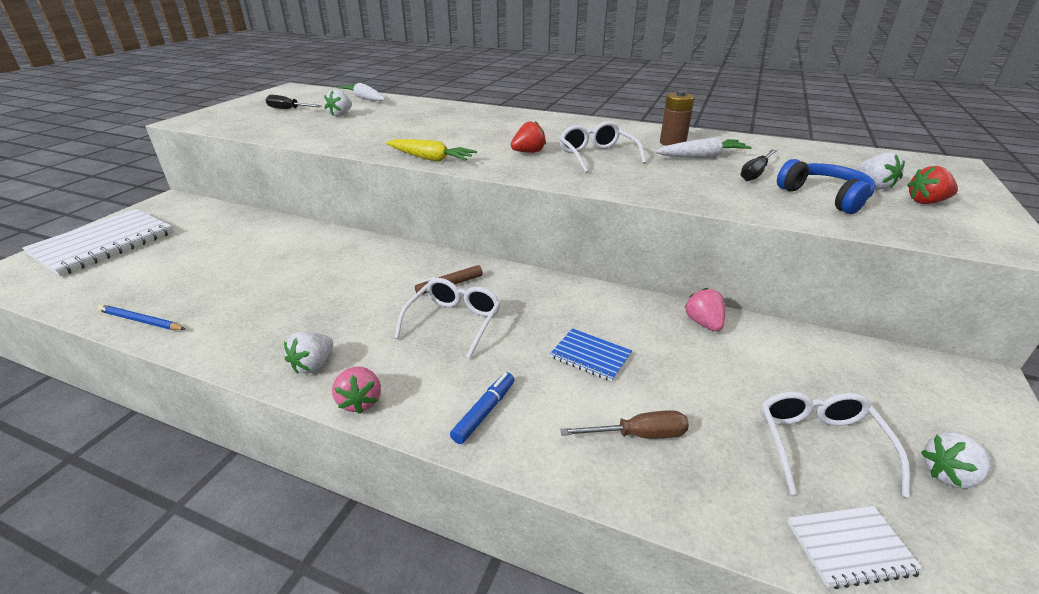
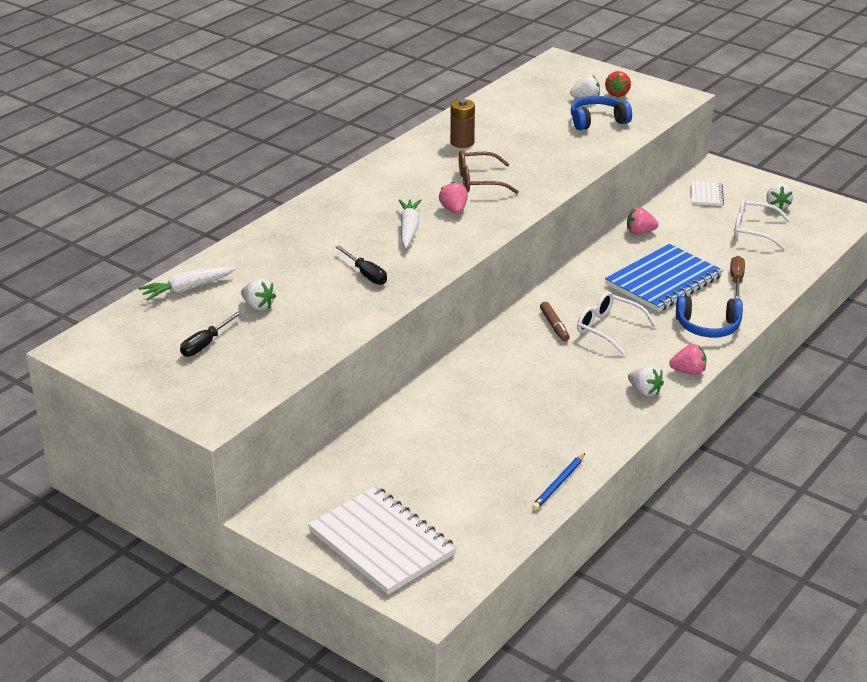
camera: 75 degrees left, 0 degrees up
(430, 158) = (447, 258): yellow carrot -> none
(484, 412) = (708, 327): blue marker -> blue headphones
(528, 152) = (454, 210): red strawberry -> pink strawberry
(590, 356) = (663, 281): blue notebook -> blue notebook, size x2.10
(596, 156) = (479, 181): white glasses -> brown glasses
(702, 157) = (502, 140): white carrot -> white carrot (409, 229)
(755, 173) = (546, 130): black screwdriver -> black screwdriver (366, 274)
(850, 547) = (812, 245): white notebook -> white notebook (706, 195)

